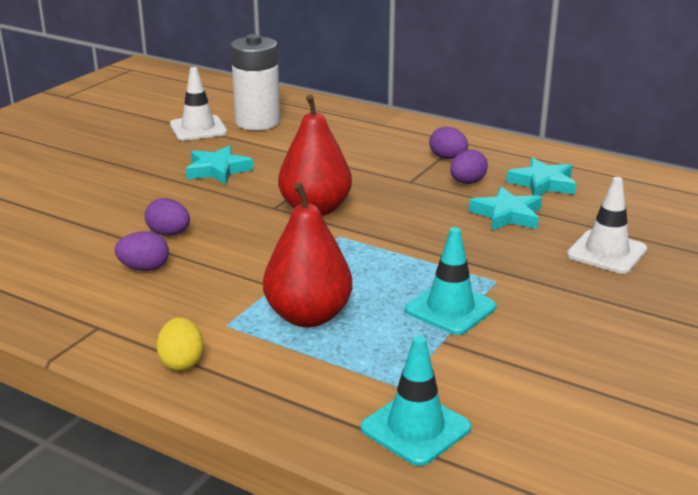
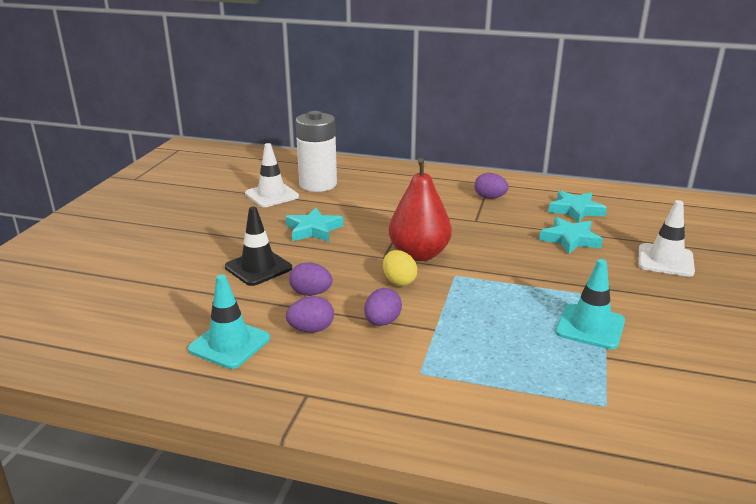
camera: 15 degrees left, 0 degrees up
(132, 201) = (258, 268): none -> black traffic cone
(182, 362) = (407, 417): yellow egg -> yellow egg (399, 281)
(308, 316) = (483, 352): red pear -> none
(415, 428) = (648, 443): turquoise traffic cone -> turquoise traffic cone (229, 344)
(467, 182) = (520, 216): purple egg -> purple egg (382, 322)

